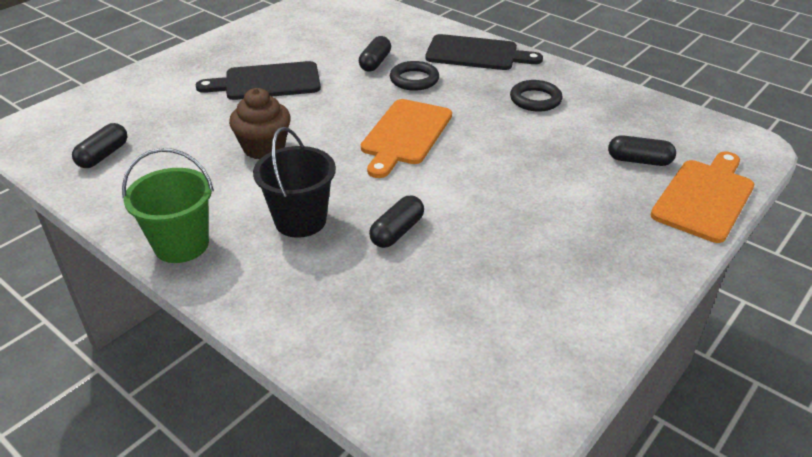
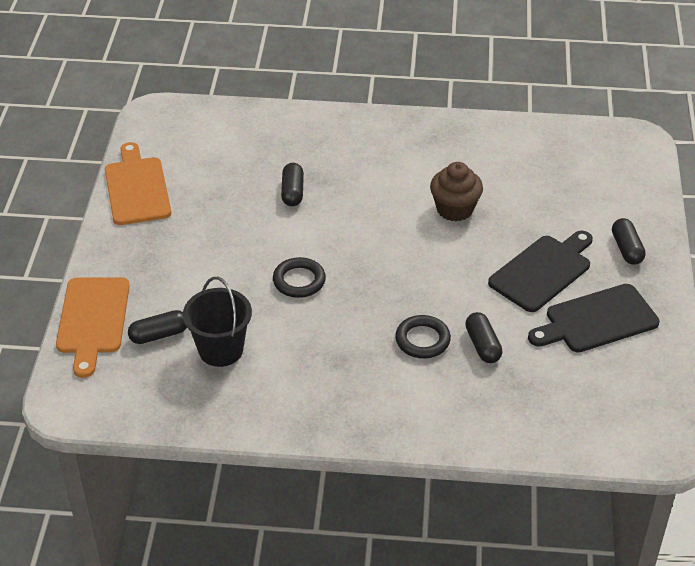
camera: 145 degrees right, 5 degrees up
(103, 155) = (551, 152): black capsule -> black capsule (626, 249)
(181, 245) = (411, 127): green bucket -> none
(300, 220) = (361, 171): black bucket -> black bucket (221, 350)
(405, 135) = (365, 271): orange cutting board -> orange cutting board (137, 188)
(476, 54) = (400, 412): black cutting board -> black cutting board (596, 320)
(535, 100) = (290, 369): black ring -> black ring (299, 281)

